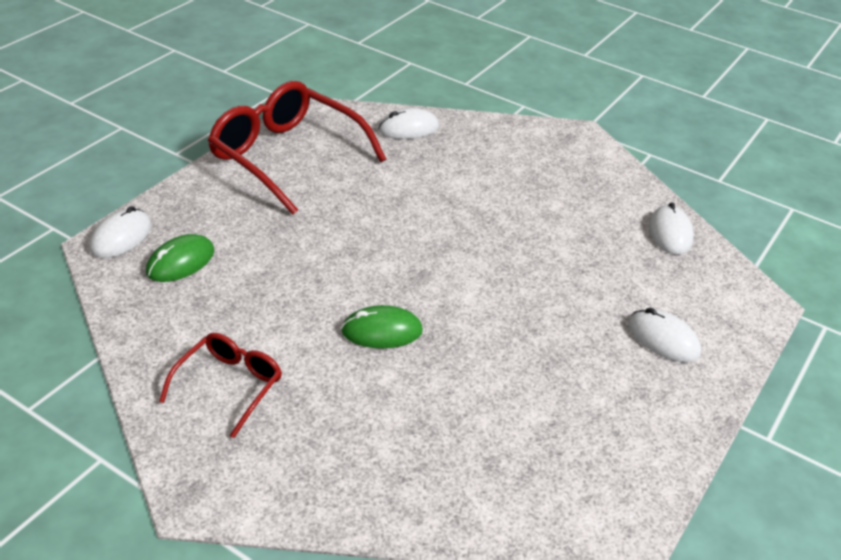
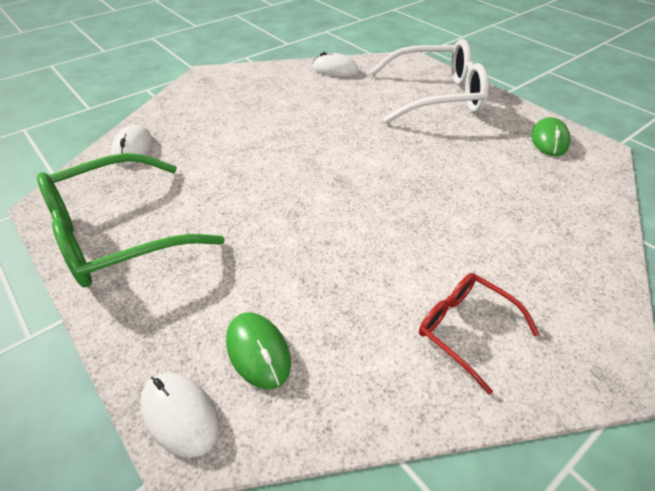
camera: 70 degrees left, 5 degrees up
(288, 157) = (119, 233): red glasses -> green glasses
(382, 331) = (405, 214): green mouse -> green mouse (549, 140)
(663, 339) = (434, 96): white mouse -> white glasses

